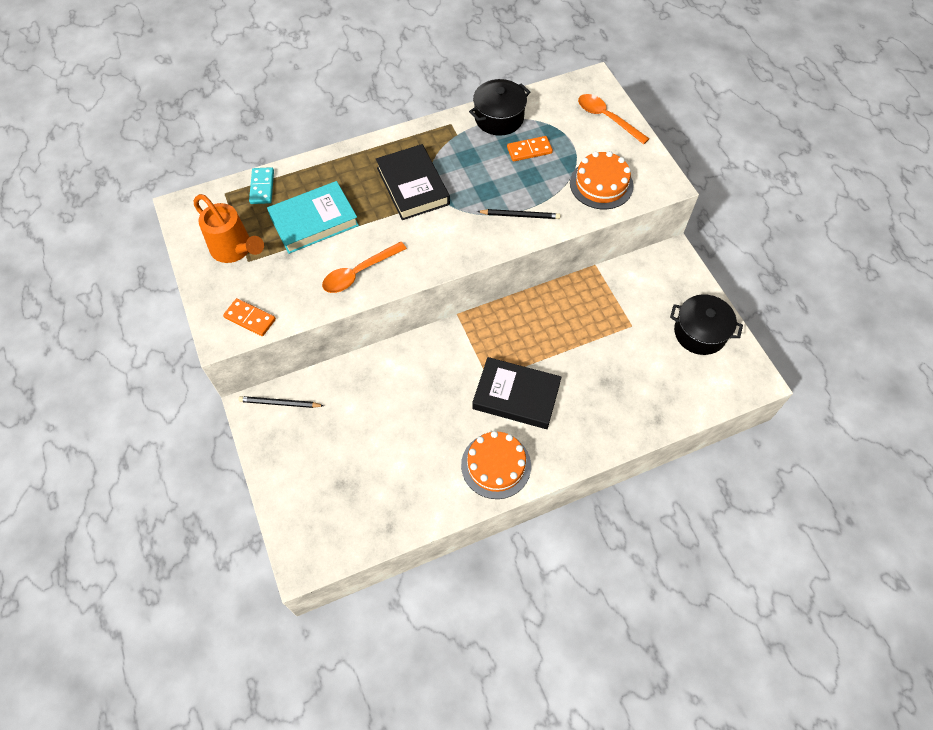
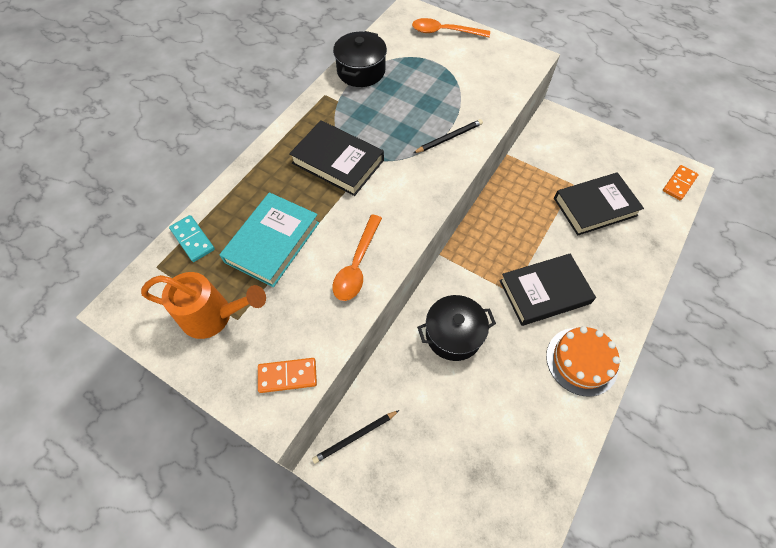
camera: 35 degrees left, 0 degrees up
(529, 150) = (408, 84): orange domino -> orange domino (679, 184)
(601, 184) = (487, 81): orange cake -> none
(632, 356) = (595, 207): none -> black book
(700, 333) = (621, 162): black pot -> black pot (453, 334)

